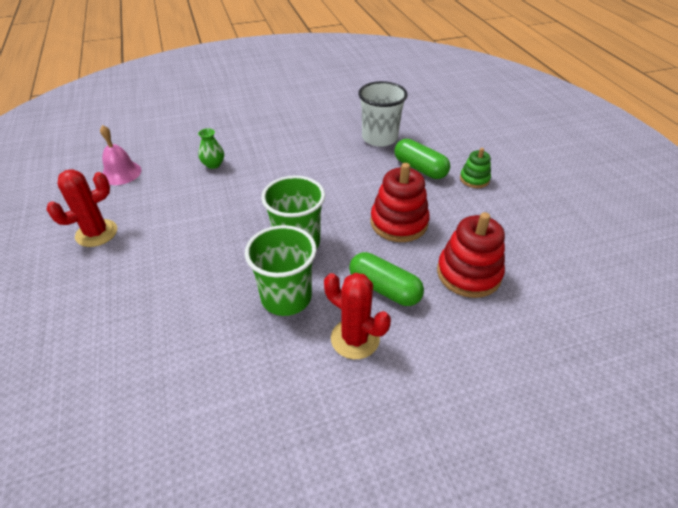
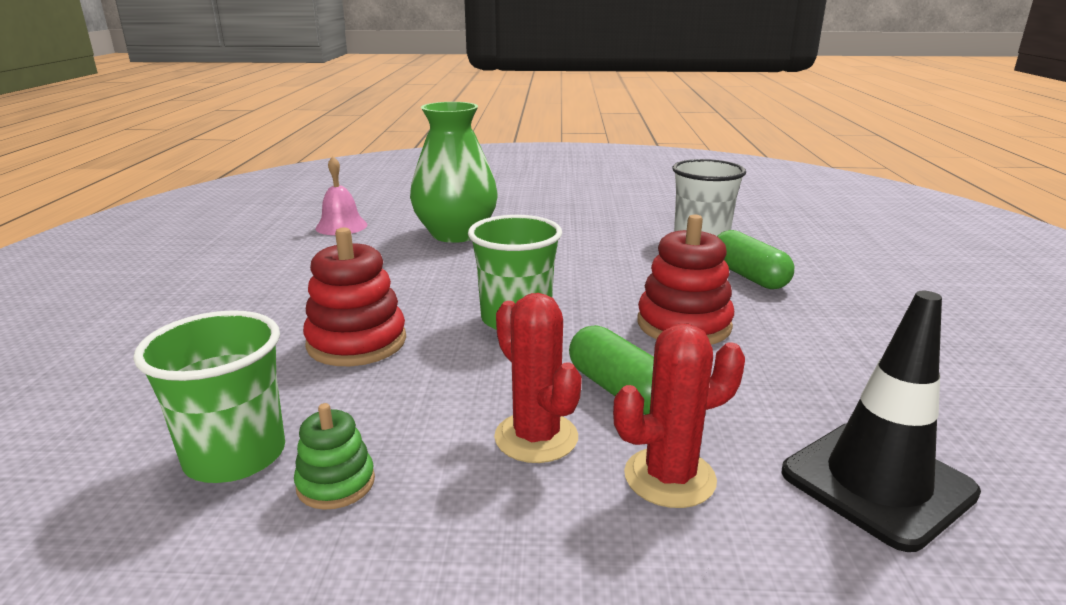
camera: 20 degrees right, 20 degrees down
(96, 233) = (271, 269): red cactus -> red cactus (669, 477)
(213, 164) = (456, 234): green vase -> green vase, size x2.48
(286, 297) = (462, 370): green cup -> green cup (235, 455)
(468, 273) = (776, 401): red stacking toy -> red stacking toy (357, 342)
(474, 179) = (836, 299): green stacking toy -> green stacking toy (336, 483)
(532, 319) = (877, 483): none -> black traffic cone

